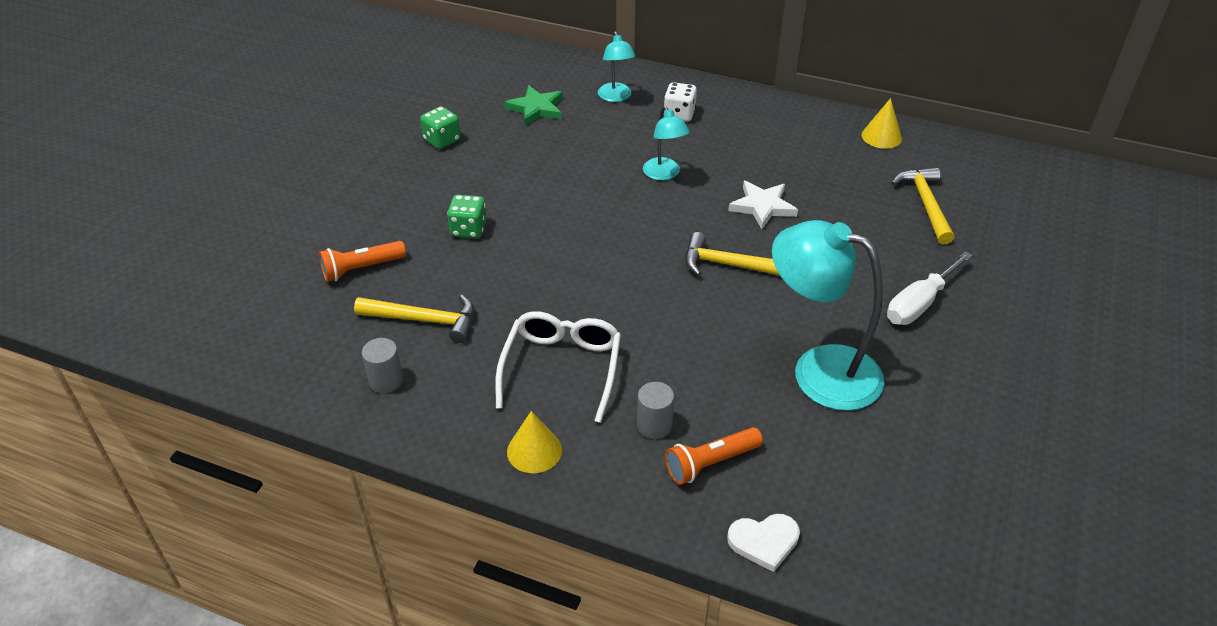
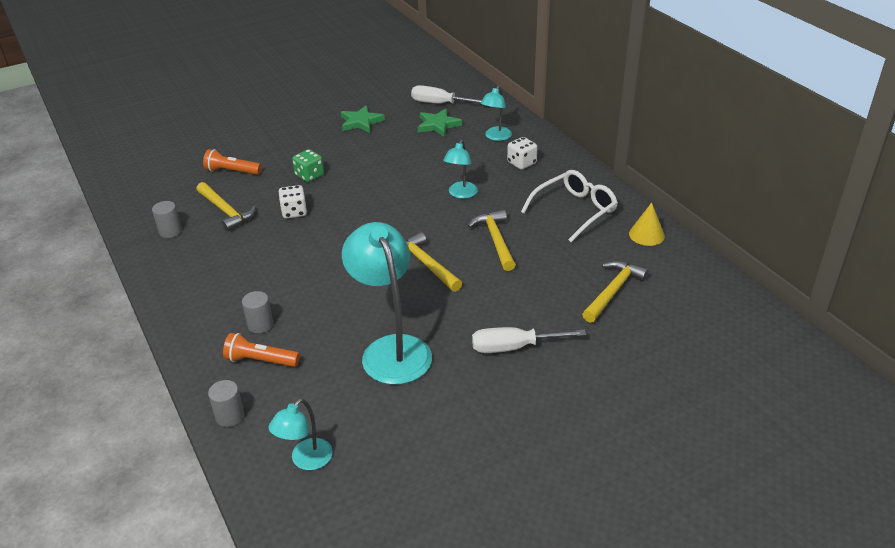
camera: 40 degrees right, 5 degrees down
(442, 140) = (361, 122): green dice -> green star
(505, 83) = (440, 104): none -> white screwdriver
(511, 280) = (294, 212): none -> white dice
(534, 450) = (187, 302): yellow cone -> none
(561, 369) = (256, 270): white glasses -> white glasses (574, 211)
(762, 206) = (495, 240): white star -> yellow hammer
(764, 542) = (230, 416): white heart -> grey cylinder
(899, 533) = (306, 460): none -> turquoise lamp

